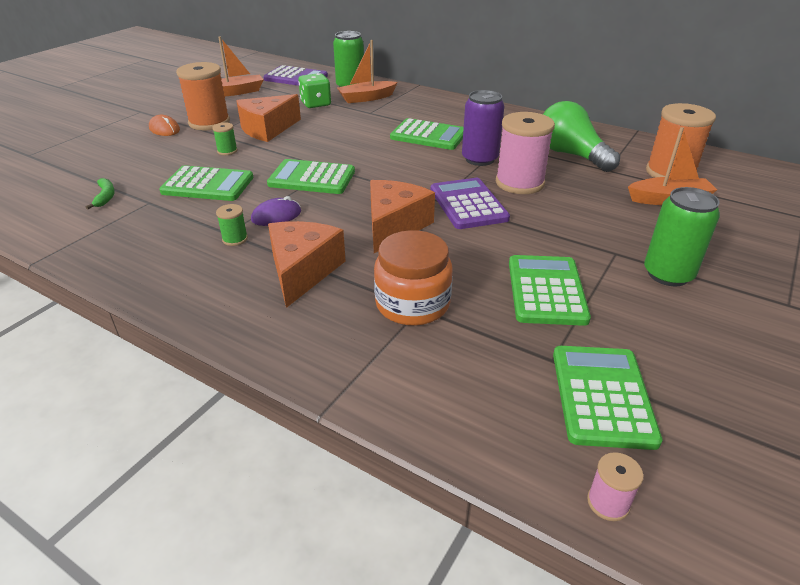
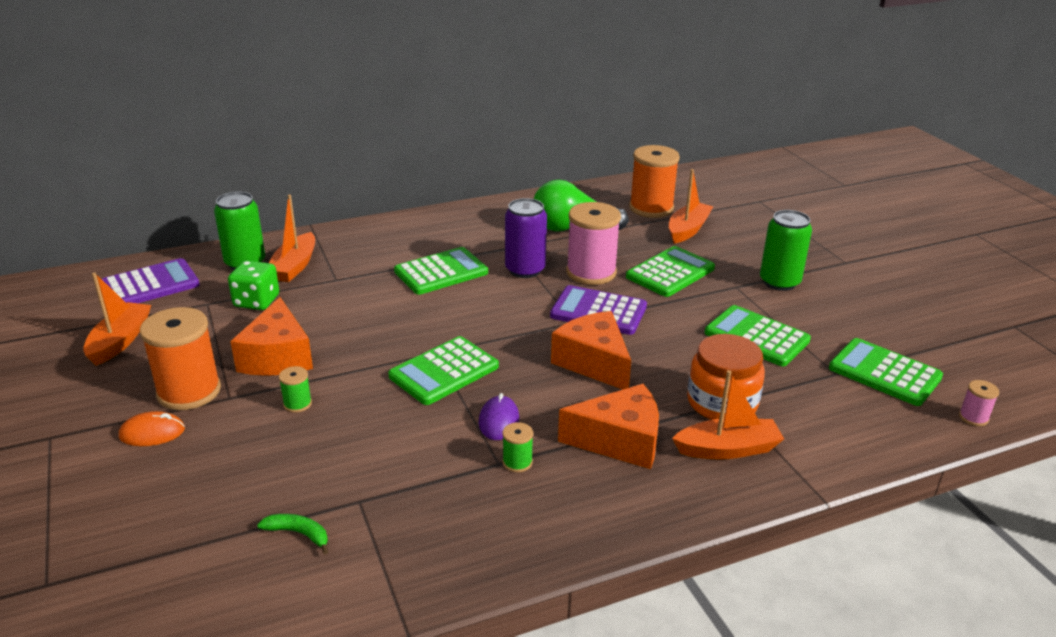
camera: 55 degrees left, 5 degrees down
(208, 185) = (370, 444): green calculator -> green calculator (670, 273)
(302, 271) = (619, 441): orange cheese -> orange cheese turned 135 degrees clockwise
(345, 328) = (727, 449): none -> orange boat

